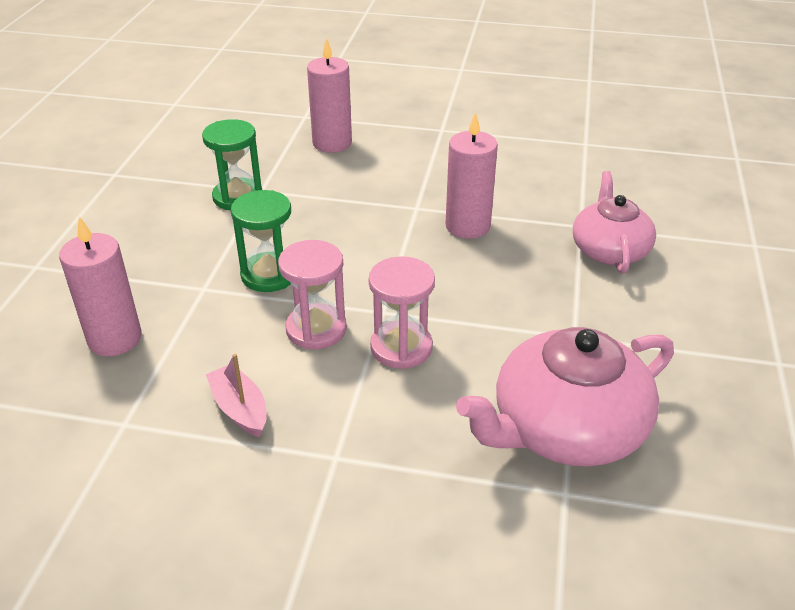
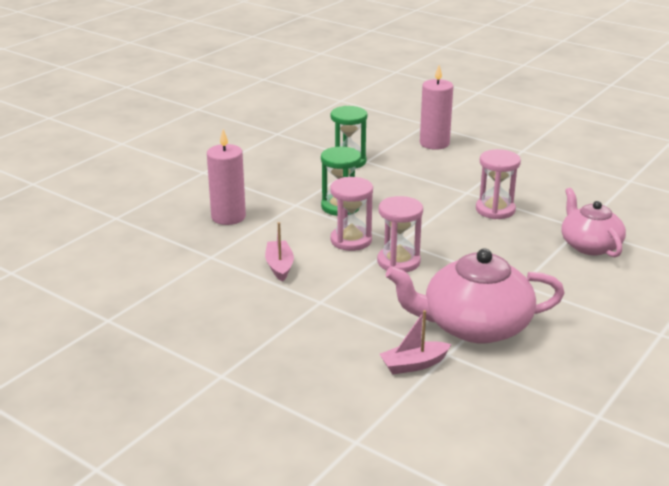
camera: 25 degrees right, 10 degrees down
(468, 226) = (495, 210): pink candle -> pink hourglass
(534, 532) = (414, 364): none -> pink boat
(609, 250) = (589, 245): pink teapot -> pink teapot turned 45 degrees counterclockwise

